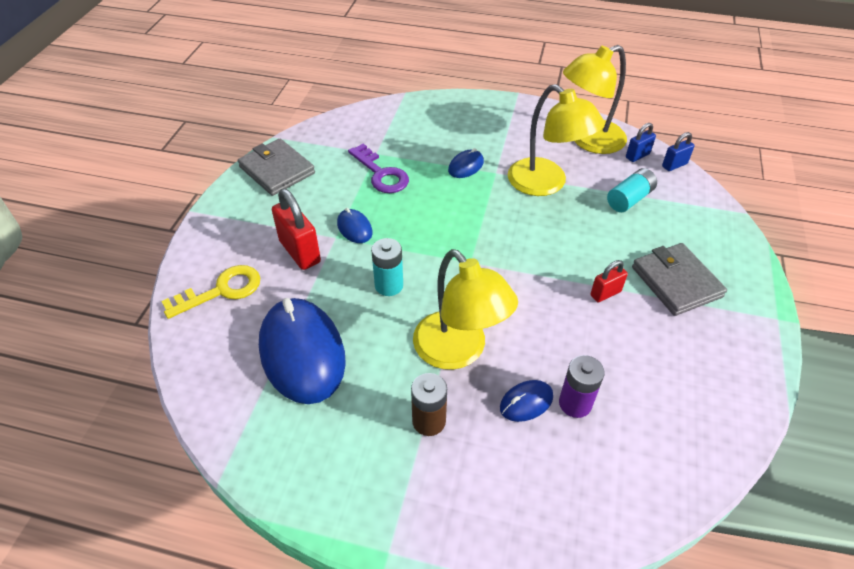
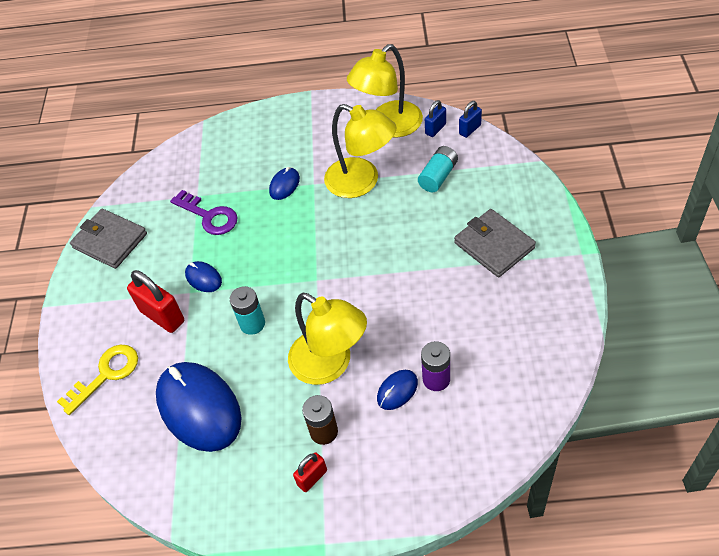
camera: 10 degrees left, 5 degrees up
(605, 293) = (438, 274): red padlock -> red padlock (312, 478)

